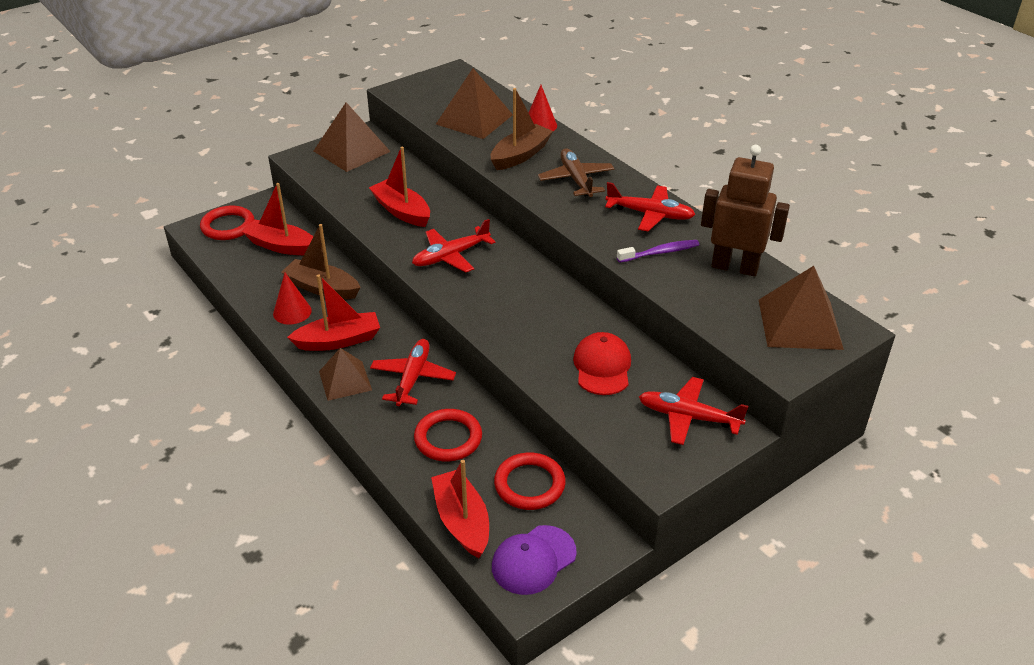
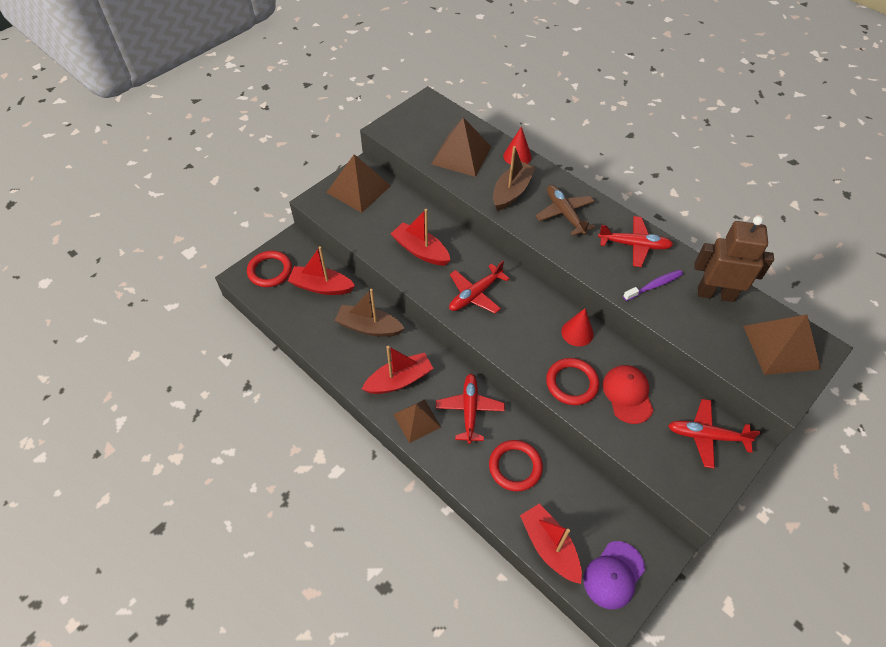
camera: 10 degrees left, 15 degrees up
(292, 312) = (352, 355): red cone -> red cone (577, 332)
(529, 484) = (590, 502): red ring -> red ring (571, 383)

